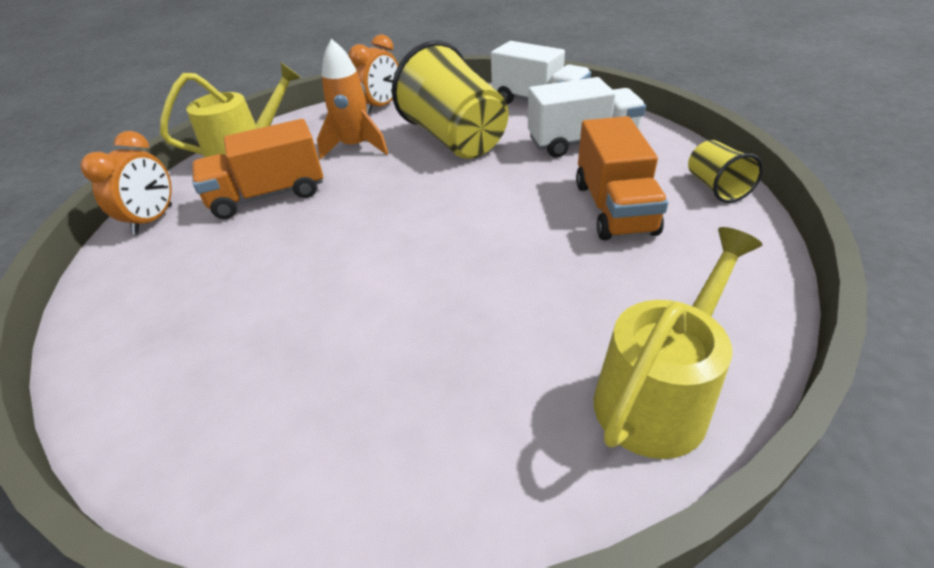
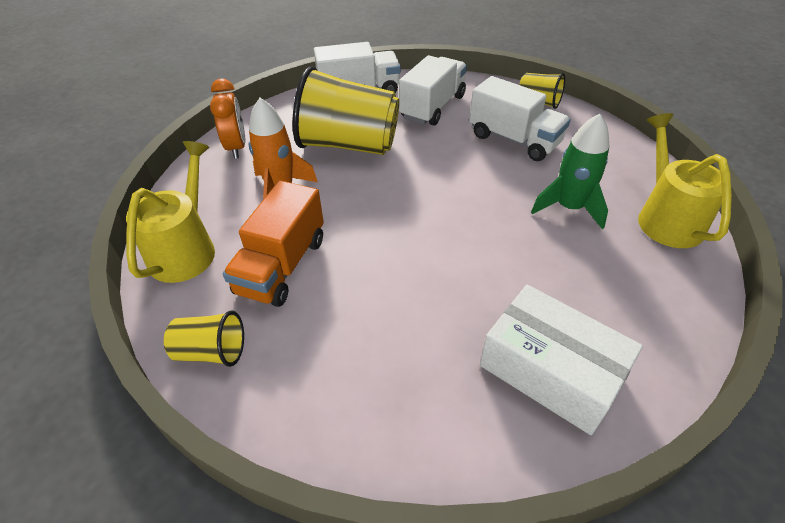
camera: 50 degrees left, 5 degrees up
(153, 220) = (211, 351): orange clock -> yellow cup
(267, 415) = (550, 371): none -> white box
(553, 302) = (569, 207): none -> green rocket
(614, 208) = (514, 140): orange truck -> white truck

